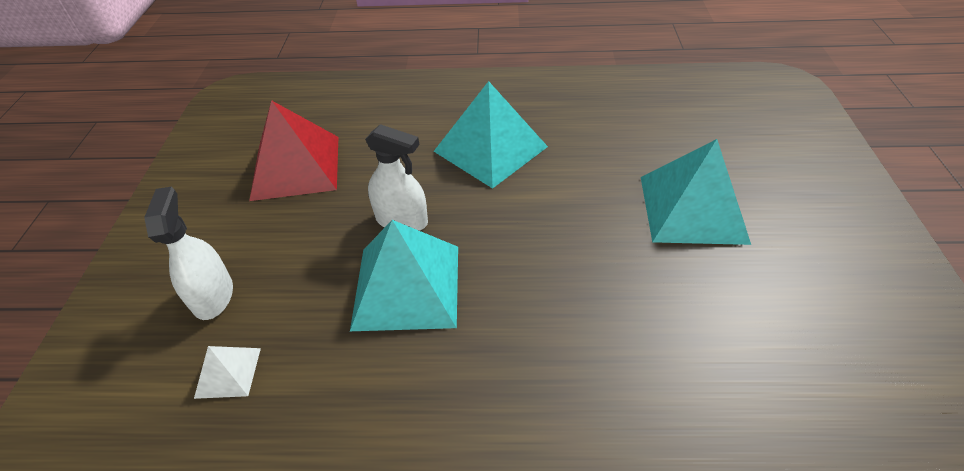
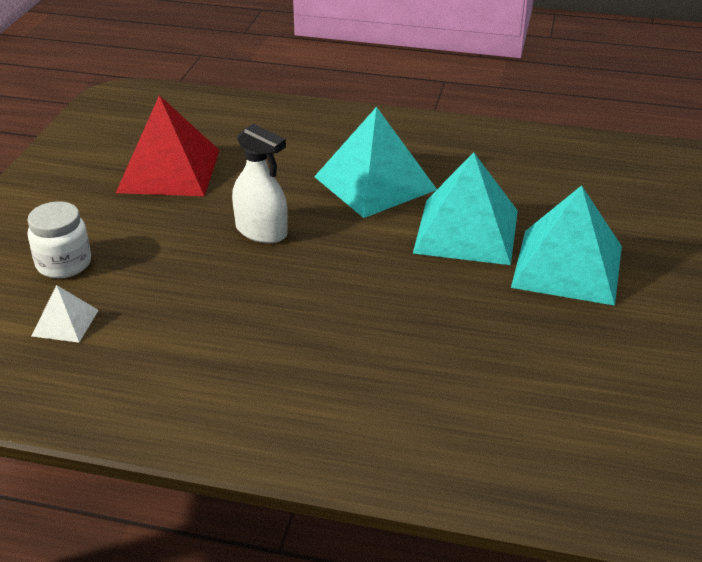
camera: 10 degrees right, 10 degrees down
(213, 296) = (64, 264): white spray bottle -> white jar
(406, 286) = (249, 285): turquoise pyramid -> turquoise pyramid (466, 231)

